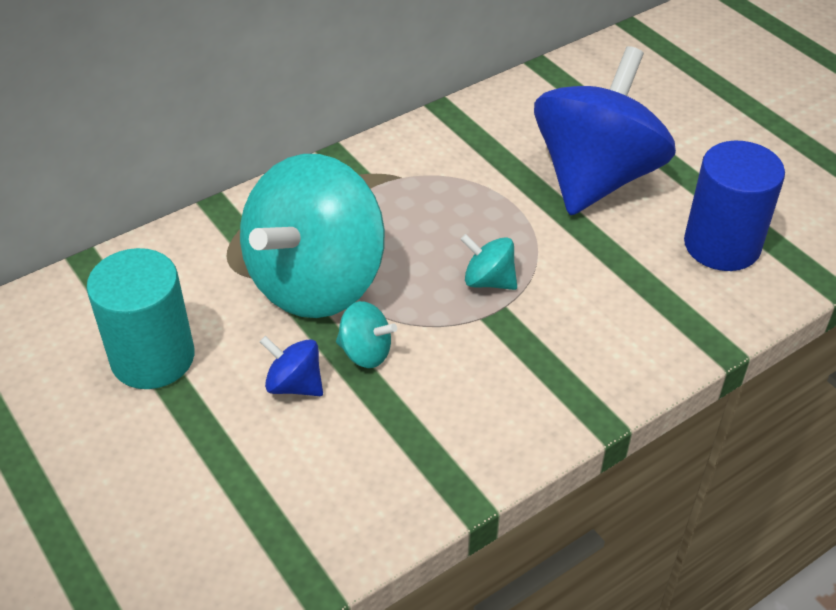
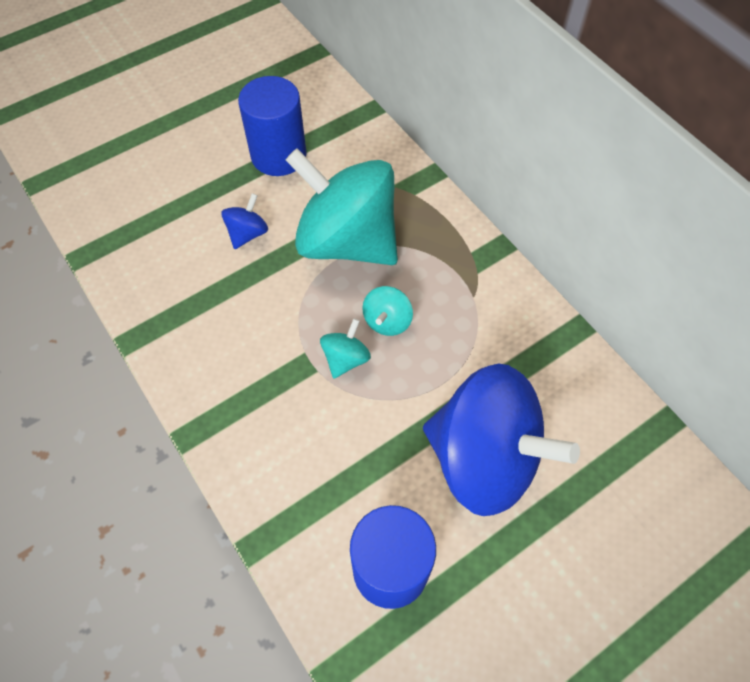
camera: 90 degrees right, 15 degrees up
(153, 358) = (278, 155): turquoise cylinder -> blue cylinder
(365, 352) = (274, 274): turquoise spinning top -> turquoise spinning top (387, 321)

